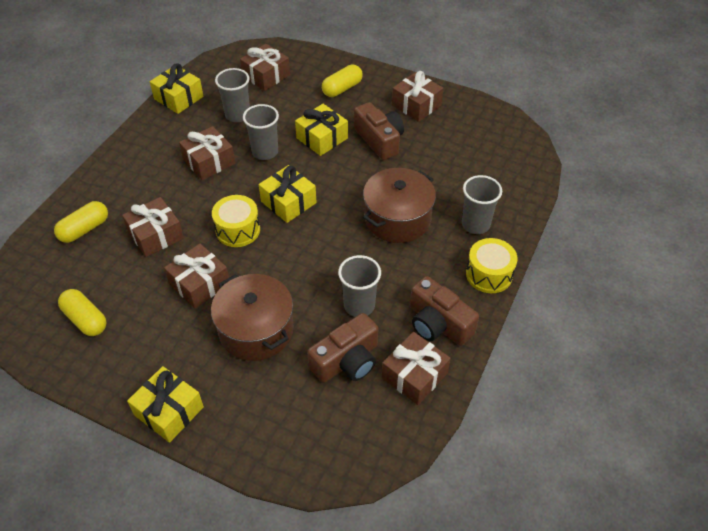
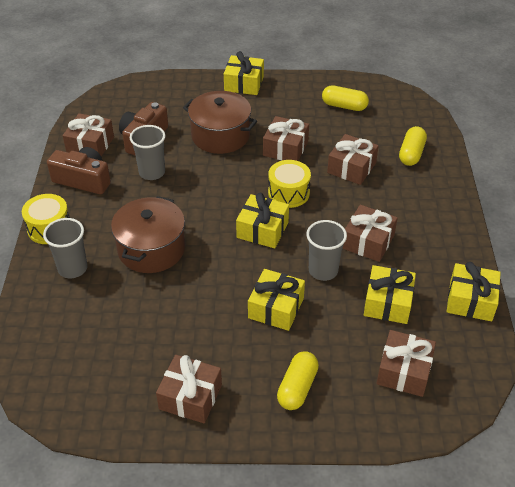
camera: 155 degrees right, 5 degrees down
(237, 115) = (388, 303): grey cup -> yellow gift
(379, 140) = (211, 329): brown camera -> none

